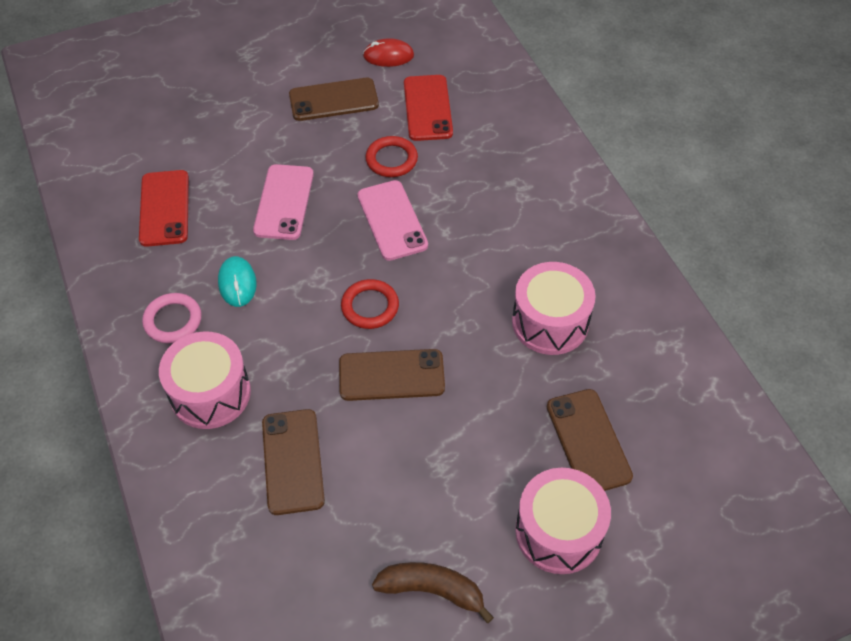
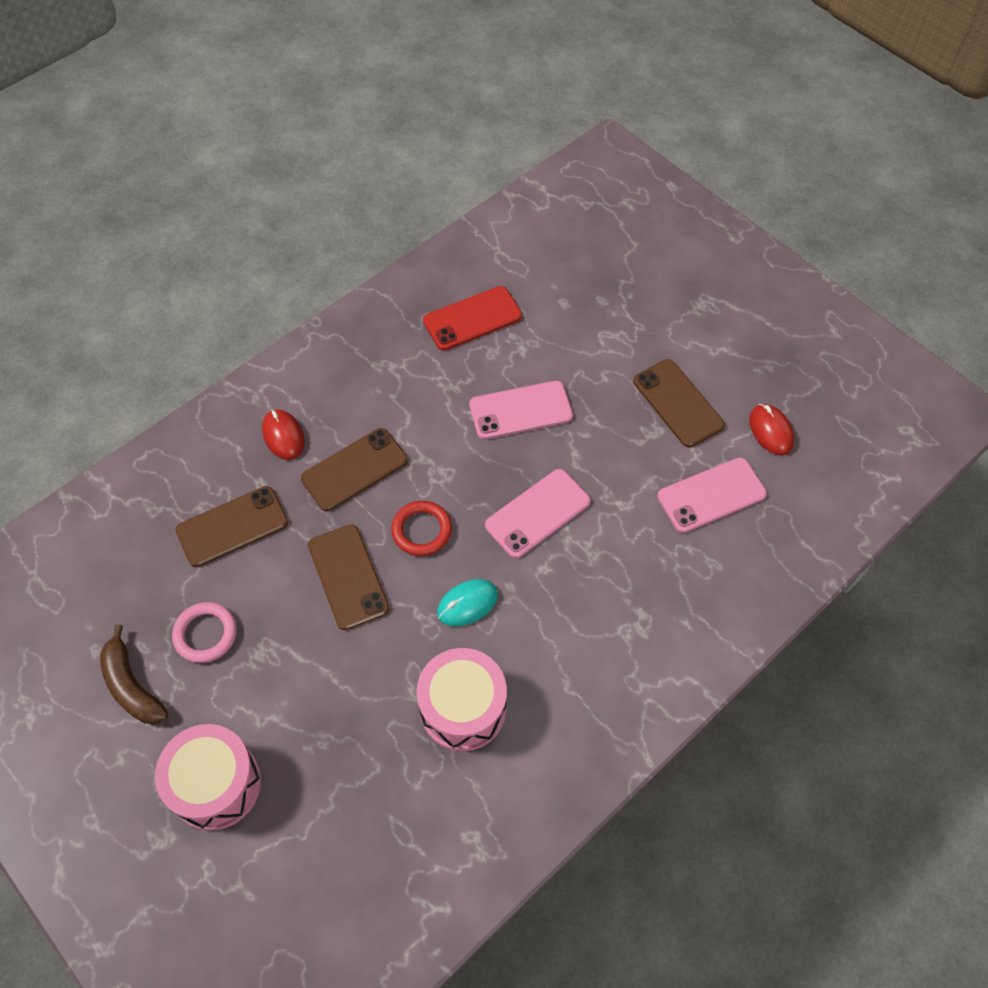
camera: 70 degrees right, 5 degrees up
(173, 320) = (350, 377): pink ring -> pink ring (205, 634)
(210, 393) = (283, 436): pink drum -> red mouse
(237, 283) = (408, 410): turquoise mouse -> turquoise mouse (467, 604)
(391, 159) = (620, 485): red ring -> none
(427, 108) = (711, 495): red phone -> pink phone
(432, 590) = (132, 686): brown banana -> brown banana turned 150 degrees clockwise
(588, 441) = (326, 787): brown phone -> brown phone (355, 470)

